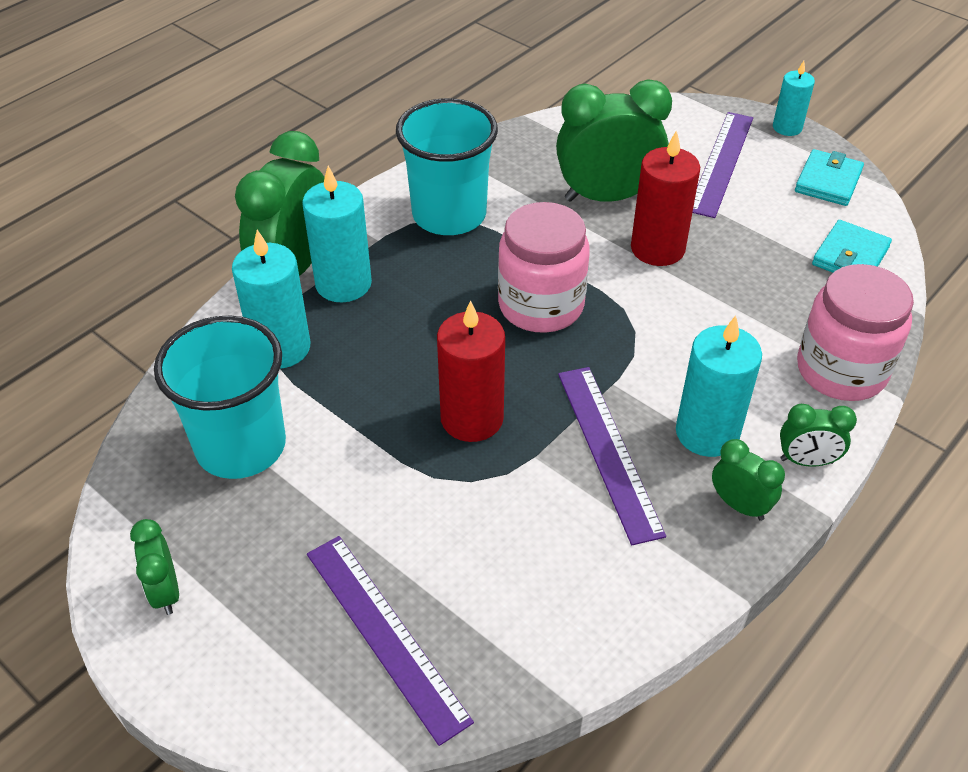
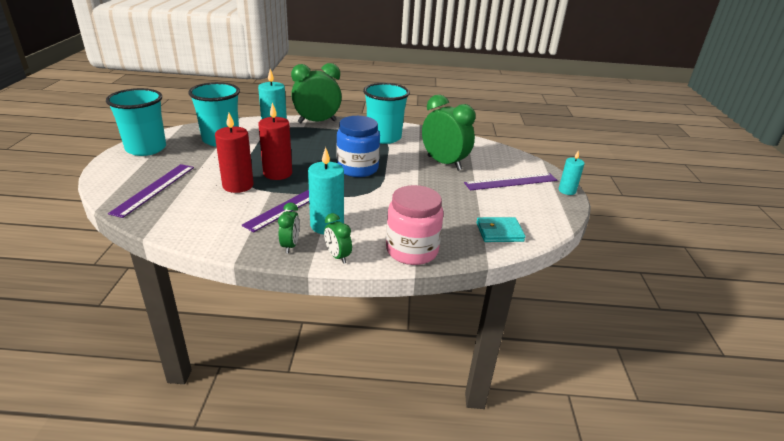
camera: 50 degrees right, 15 degrees down
(165, 591) = (146, 148): green clock -> turquoise cup
(343, 284) = (320, 131): turquoise candle -> none
(541, 305) = (357, 168): pink jar -> blue jar
(657, 248) = (428, 183): red candle -> red candle (238, 185)
(828, 181) = (546, 212): turquoise wallet -> none

